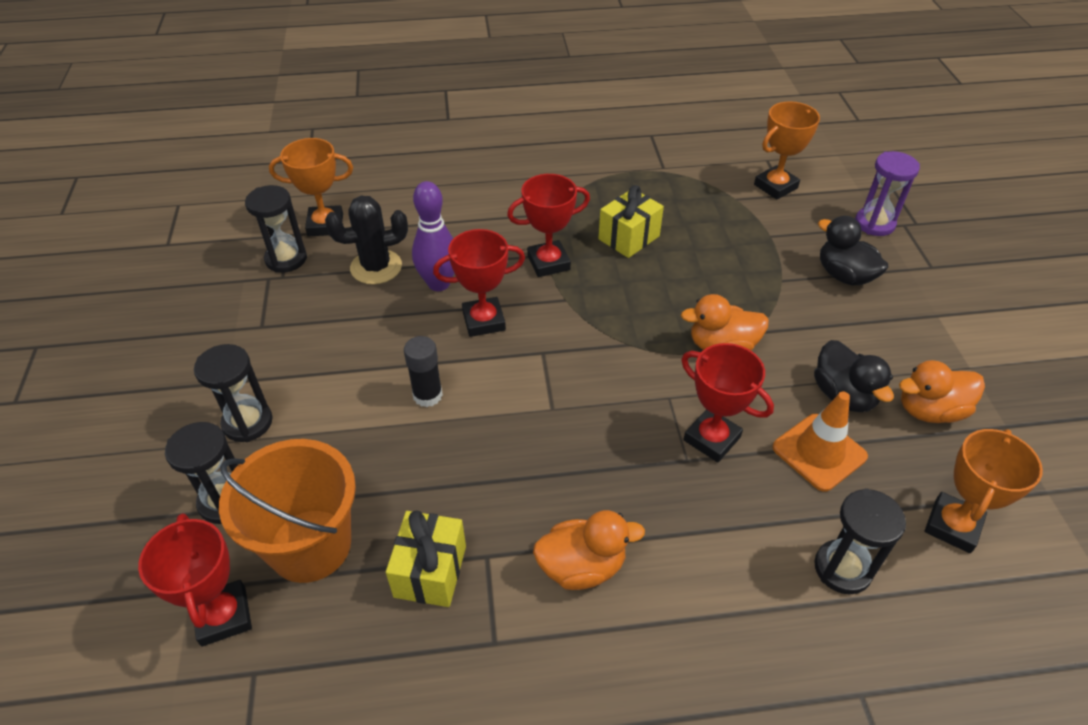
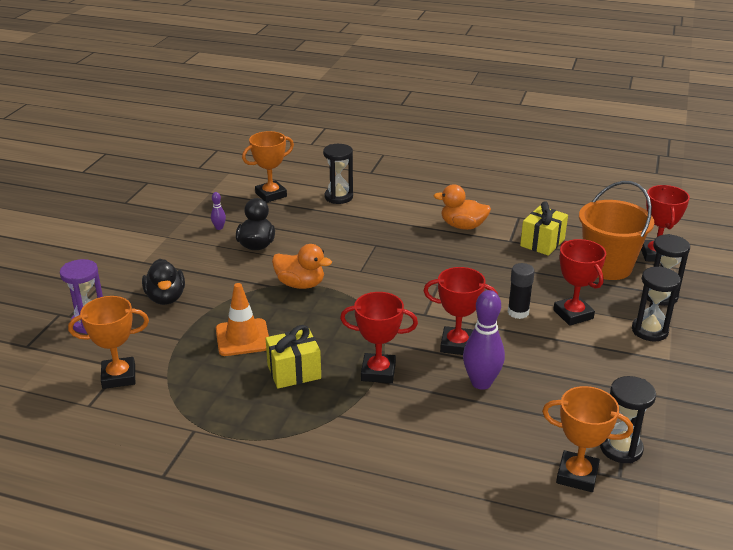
camera: 155 degrees left, 15 degrees down
(376, 267) = (533, 414): black cactus -> none
(711, 439) = (353, 248): red trophy -> red trophy (573, 314)
(819, 452) = (301, 229): orange traffic cone -> orange traffic cone (242, 338)
(929, 410) = (219, 228): orange duck -> purple bowling pin

